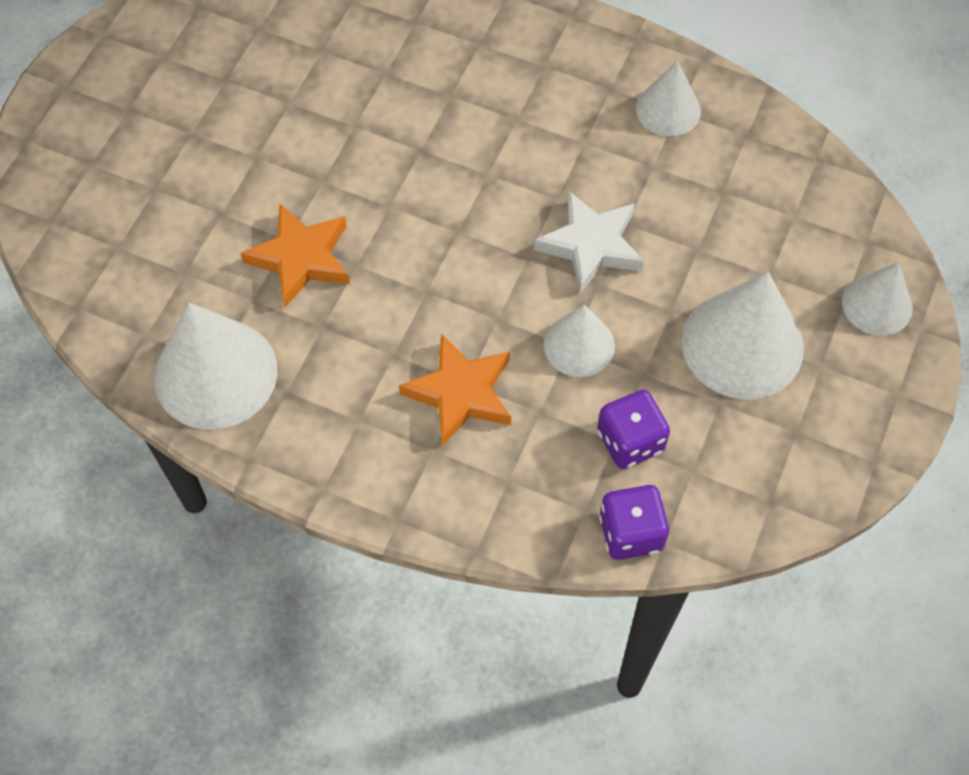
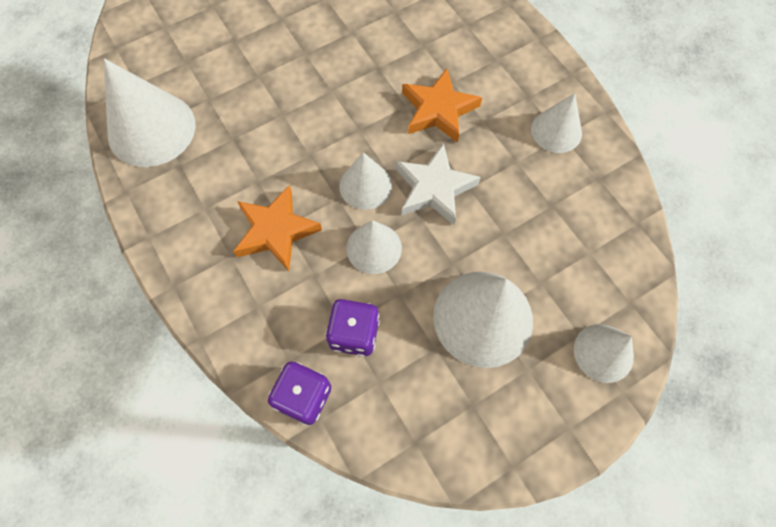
camera: 35 degrees right, 5 degrees up
(301, 258) = (254, 91): orange star -> orange star (438, 110)
(516, 287) = (365, 186): none -> white cone

